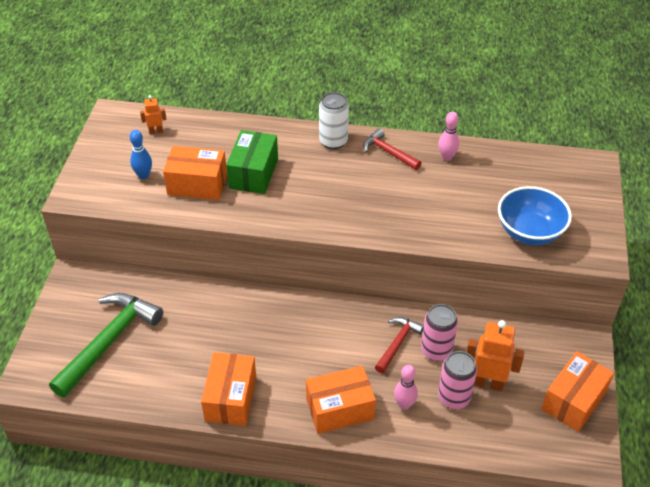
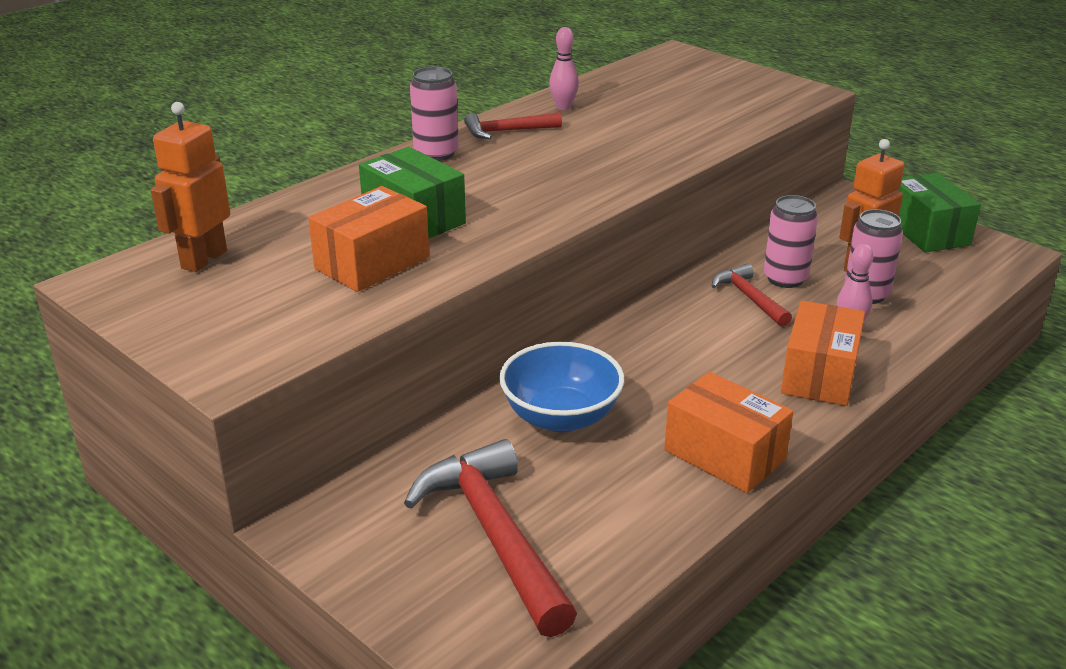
camera: 55 degrees left, 15 degrees down
(109, 341) = (494, 535): green hammer -> red hammer
(143, 175) = (284, 298): blue bowling pin -> none
(156, 131) = (203, 259): orange robot -> orange robot, size x1.93
(333, 141) = (436, 153): white can -> pink can
(529, 232) = (737, 109): blue bowl -> blue bowl (561, 417)
(573, 401) = (927, 232): orange box -> green box

